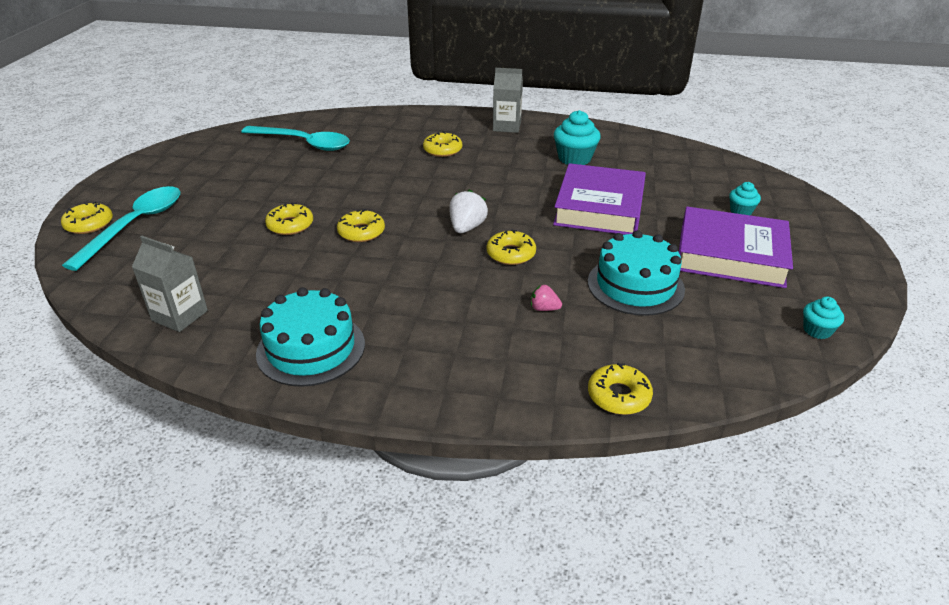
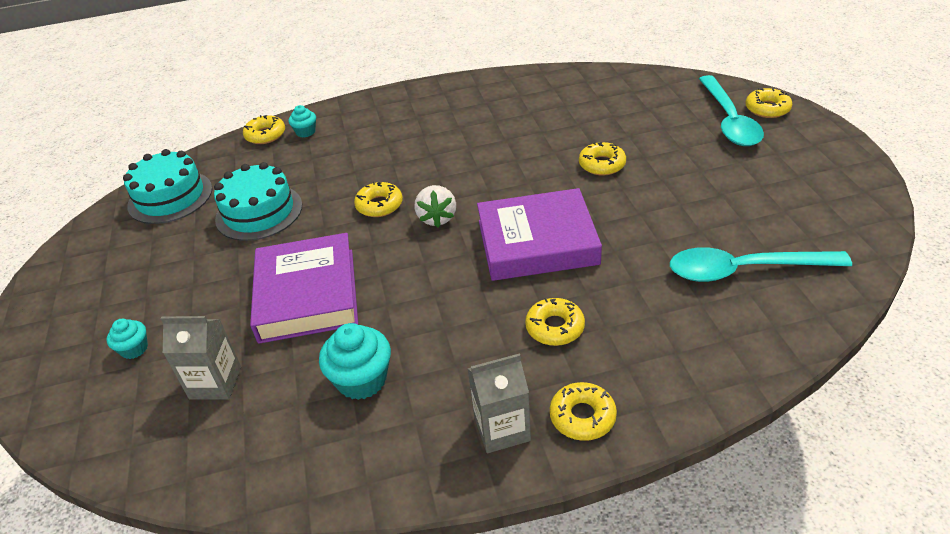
camera: 160 degrees right, 5 degrees up
(180, 316) = (583, 85): grey carton -> grey carton (215, 383)
(311, 348) = (476, 97): turquoise cake -> turquoise cake (170, 197)
(361, 232) = (531, 180): yellow donut -> yellow donut (582, 417)
(544, 308) = (331, 169): pink strawberry -> none
(731, 255) = (163, 276): purple book -> purple book (537, 242)
(817, 330) = (110, 221): turquoise cupcake -> turquoise cupcake (305, 132)

